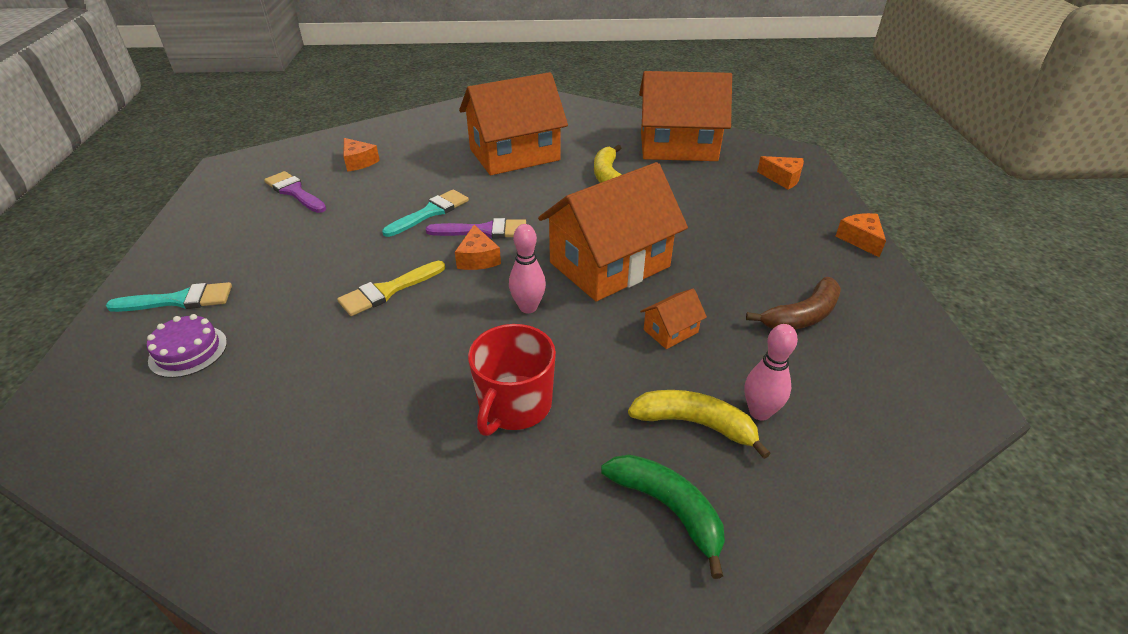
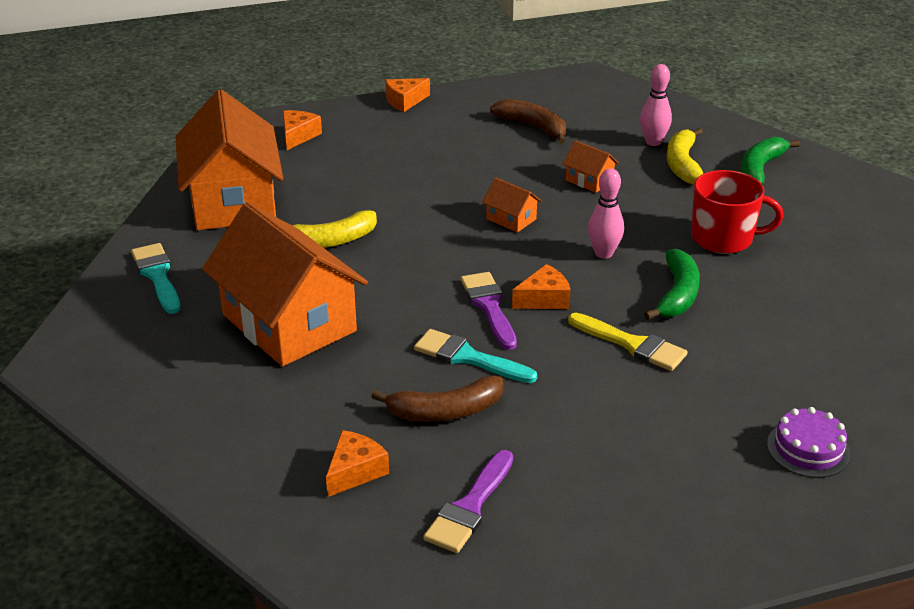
camera: 105 degrees left, 5 degrees down
(179, 300) = (748, 500): turquoise brush -> turquoise brush (157, 275)
(383, 196) = (445, 411): none -> brown banana
(437, 337) = (677, 295): none -> green banana
(609, 265) = (511, 219): orange house -> orange house, size x0.40

